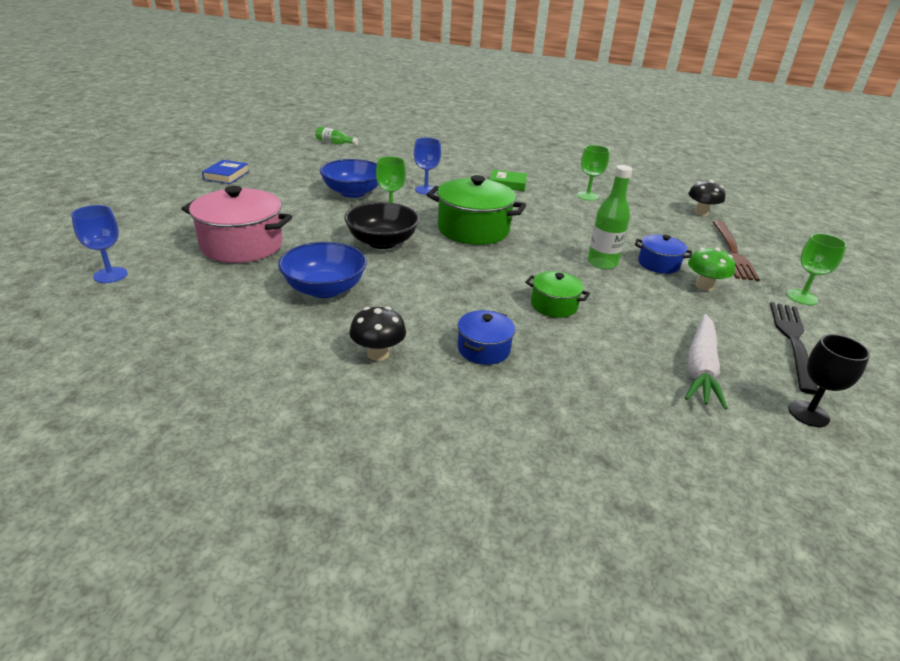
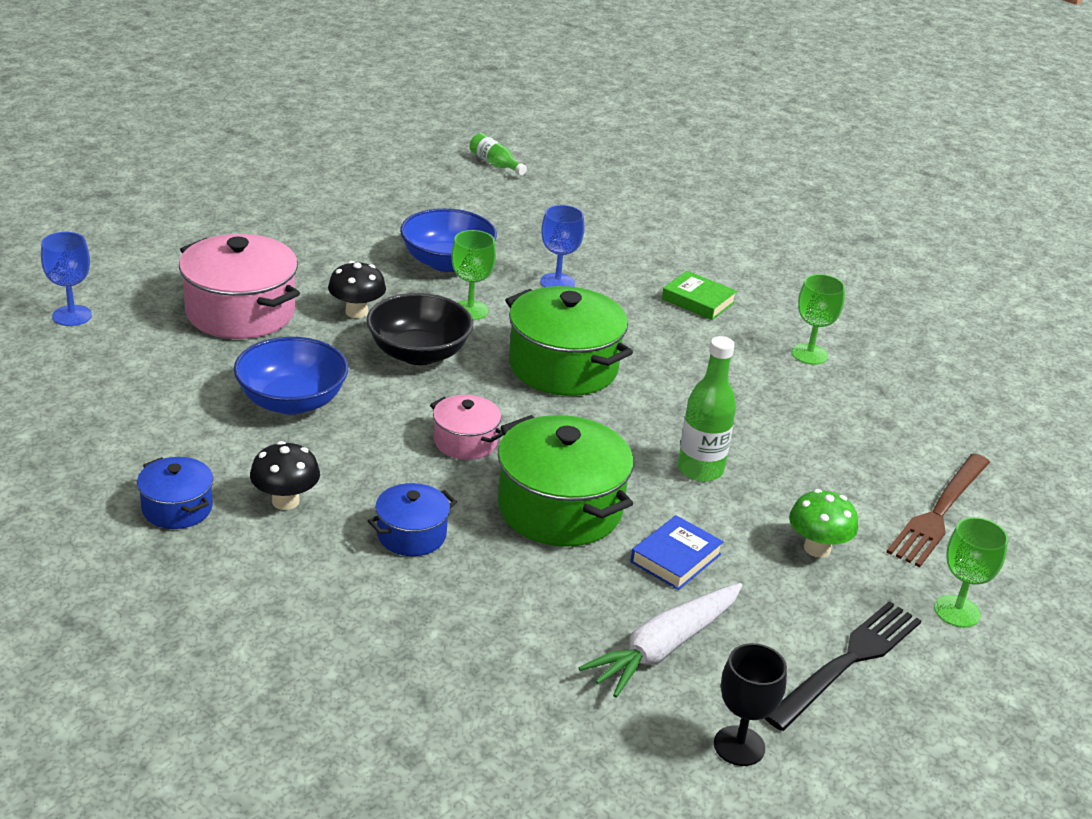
camera: 25 degrees right, 0 degrees up
(226, 175) = (298, 193): blue book -> blue book (675, 558)
(459, 283) = (465, 442): none -> pink pot
(554, 305) = (560, 508): green pot -> green pot, size x1.87
(658, 264) = (787, 496): blue pot -> blue pot (177, 508)
(701, 212) = (977, 433): black mushroom -> black mushroom (356, 312)

